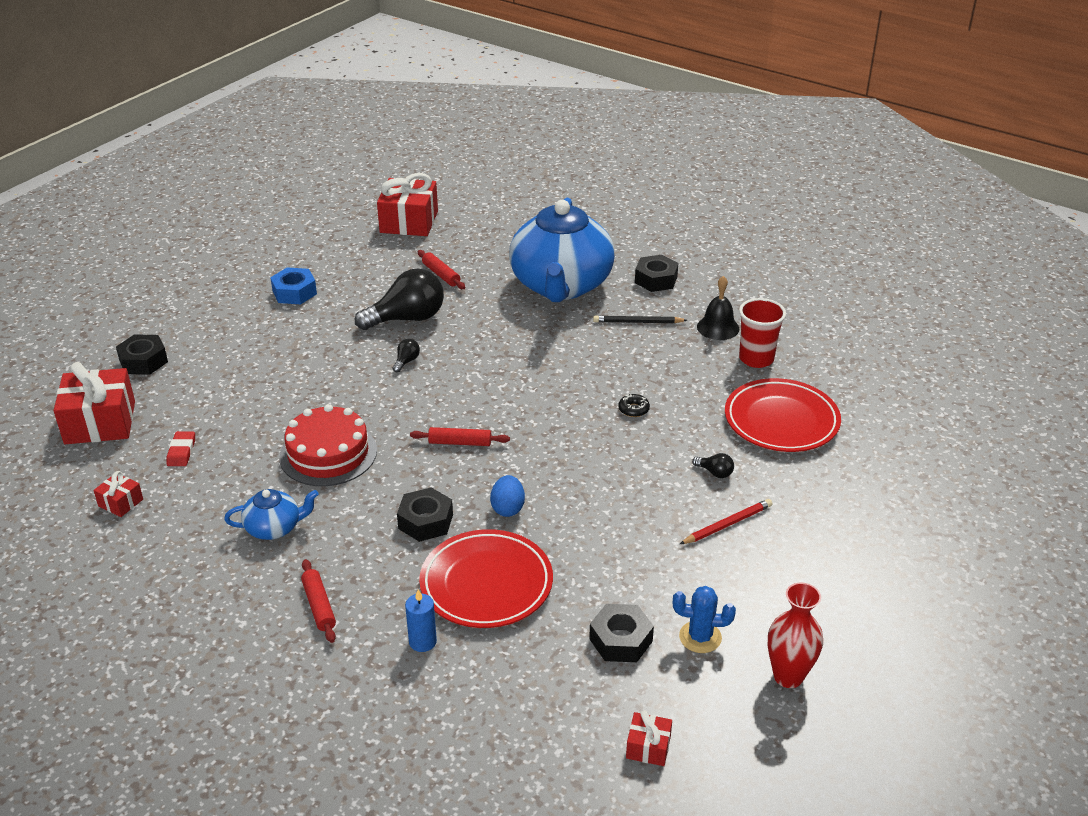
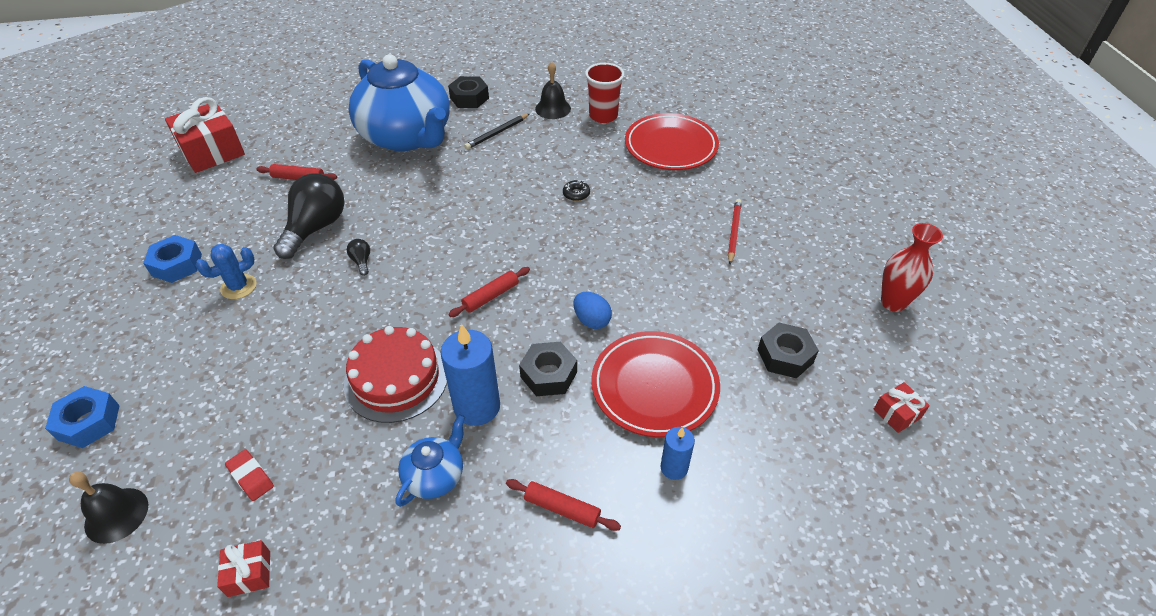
camera: 45 degrees left, 10 degrees up
(100, 422) = (116, 515): red gift -> black bell
(143, 361) = (89, 422): black nut -> blue nut
(352, 507) = (477, 406): none -> blue candle
(700, 637) = (821, 316): blue cactus -> blue cactus (238, 287)
(715, 472) = (681, 204): black light bulb -> none

